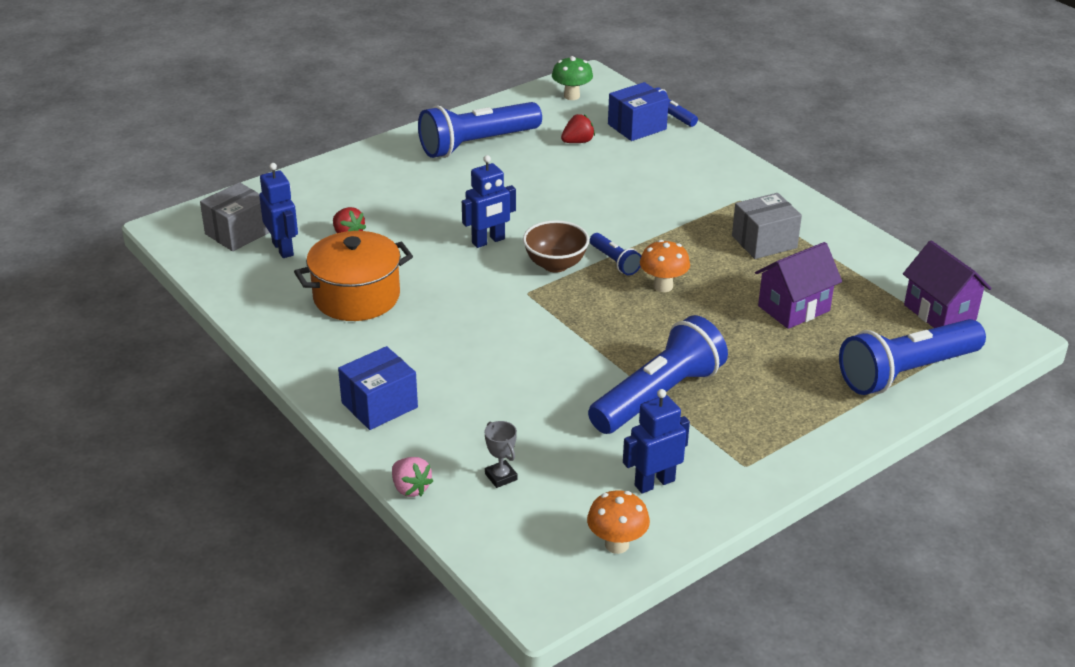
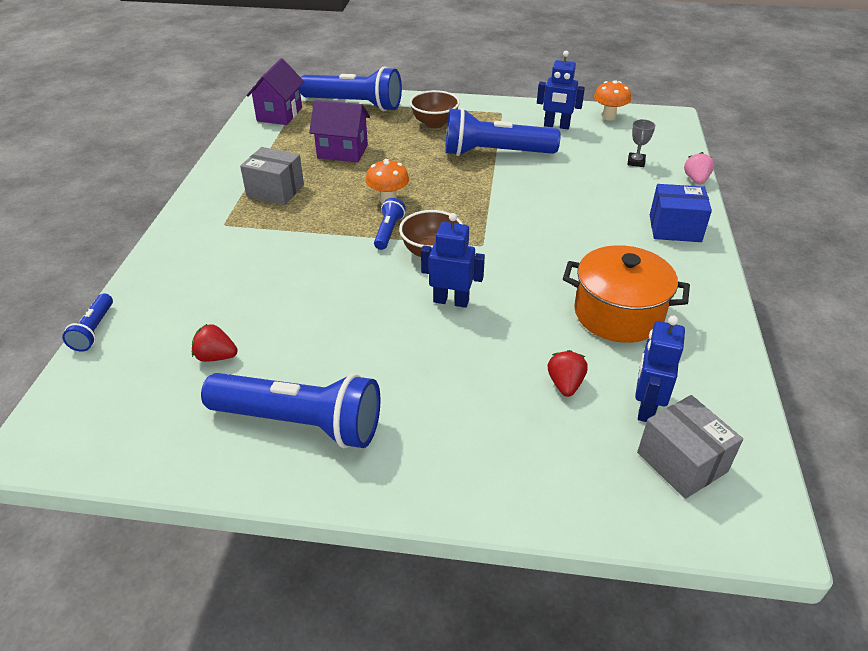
camera: 135 degrees left, 5 degrees up
(238, 233) = (681, 462): grey box -> grey box turned 60 degrees clockwise
(571, 96) = (104, 427): green mushroom -> none
(637, 127) = (141, 338): blue box -> none
(782, 399) = (434, 123): none -> brown bowl

